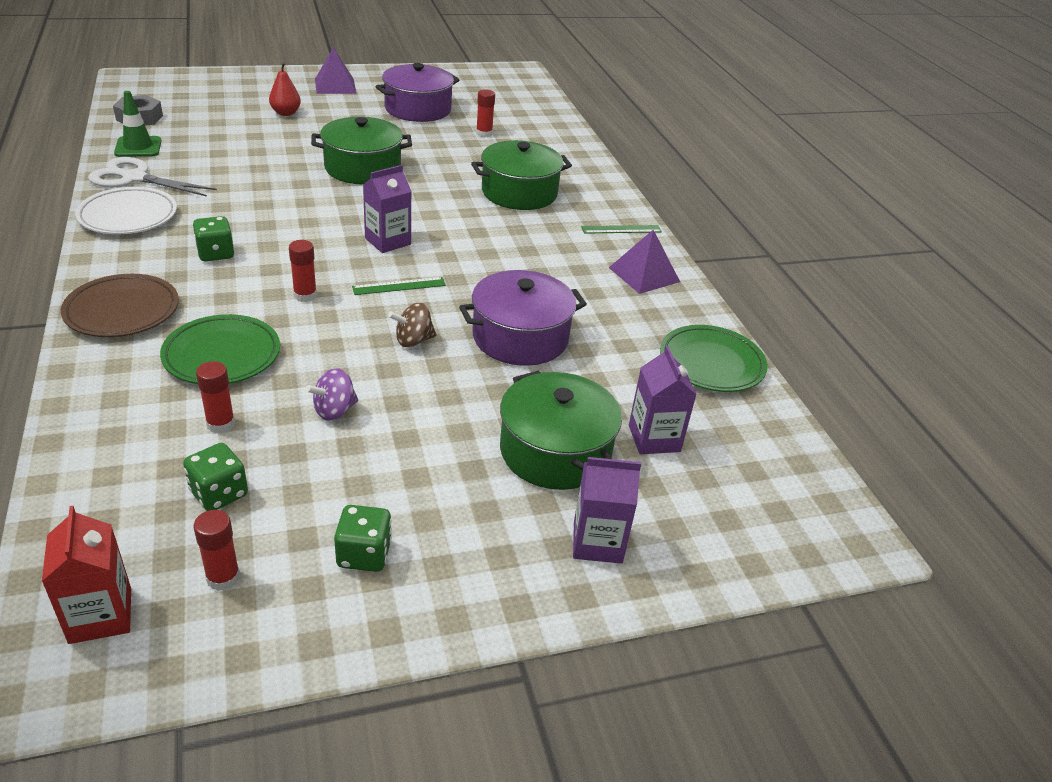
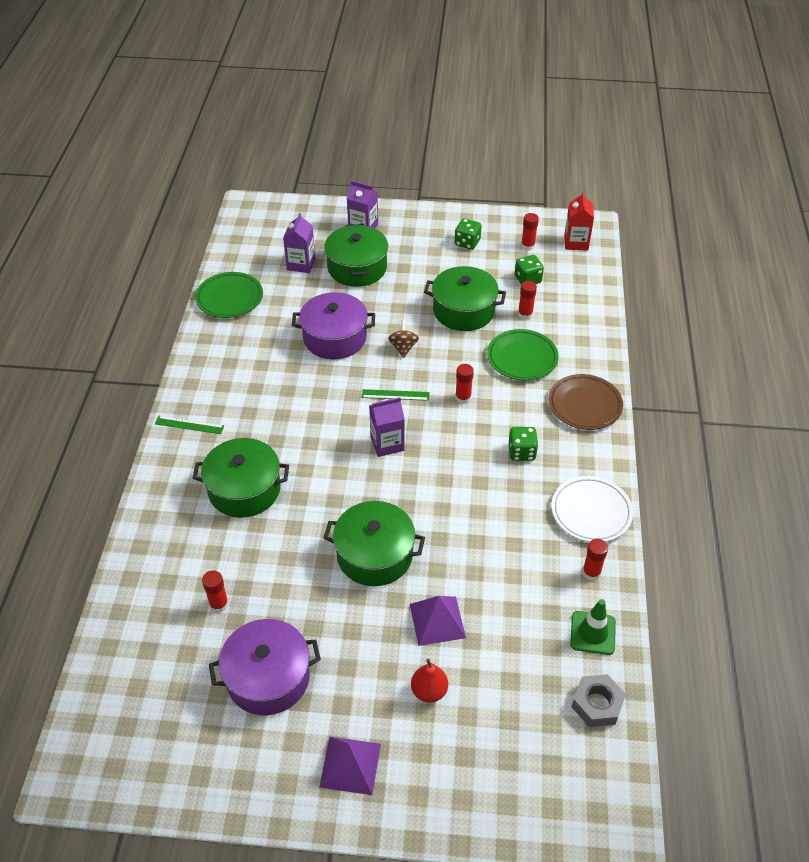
camera: 155 degrees left, 10 degrees up
(134, 178) = (591, 572): white scissors -> red glue stick
(334, 410) = (463, 310): purple spinning top -> green pot
(413, 340) = (403, 348): brown spinning top -> brown spinning top turned 90 degrees counterclockwise
(644, 274) = (211, 374): purple pyramid -> purple pyramid (437, 621)

